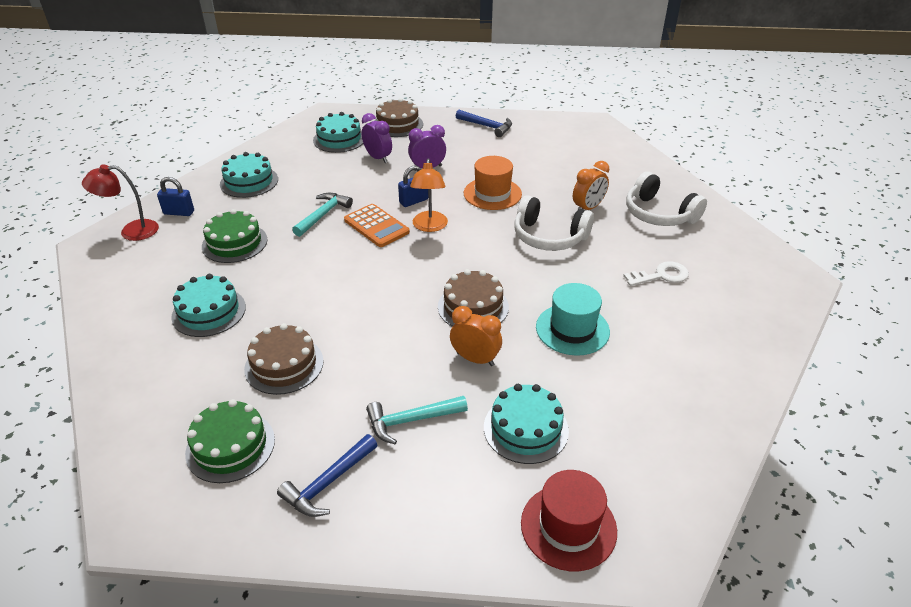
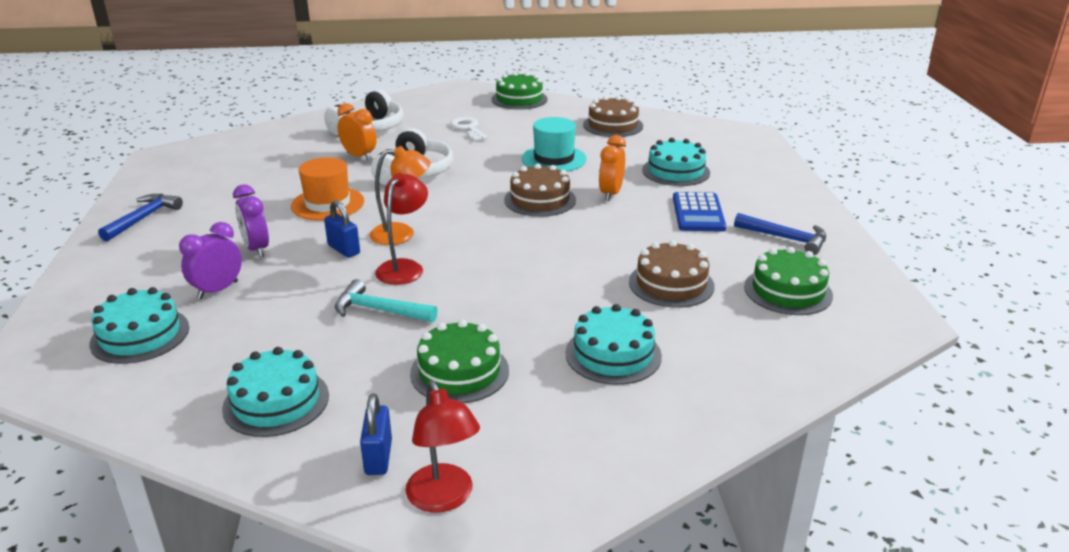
camera: 100 degrees left, 10 degrees down
(376, 226) = (404, 267): orange calculator -> red lamp
(397, 124) = (106, 288): brown cake -> brown cake (613, 125)
(411, 420) = (698, 213): turquoise hammer -> blue calculator
(568, 527) = (749, 156): red hat -> none
(767, 324) = (519, 99): none -> green cake

